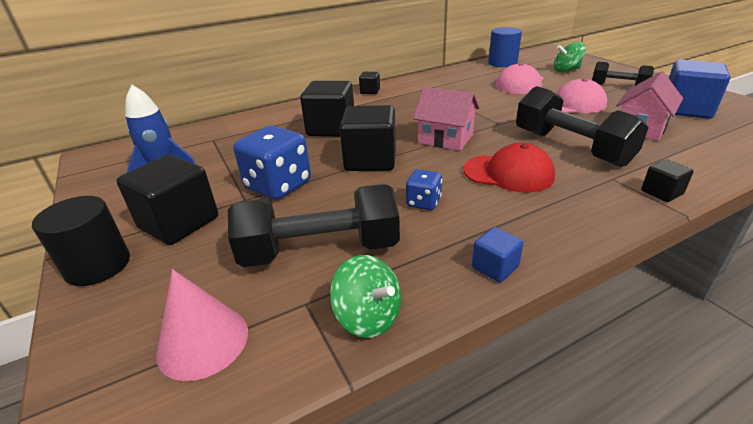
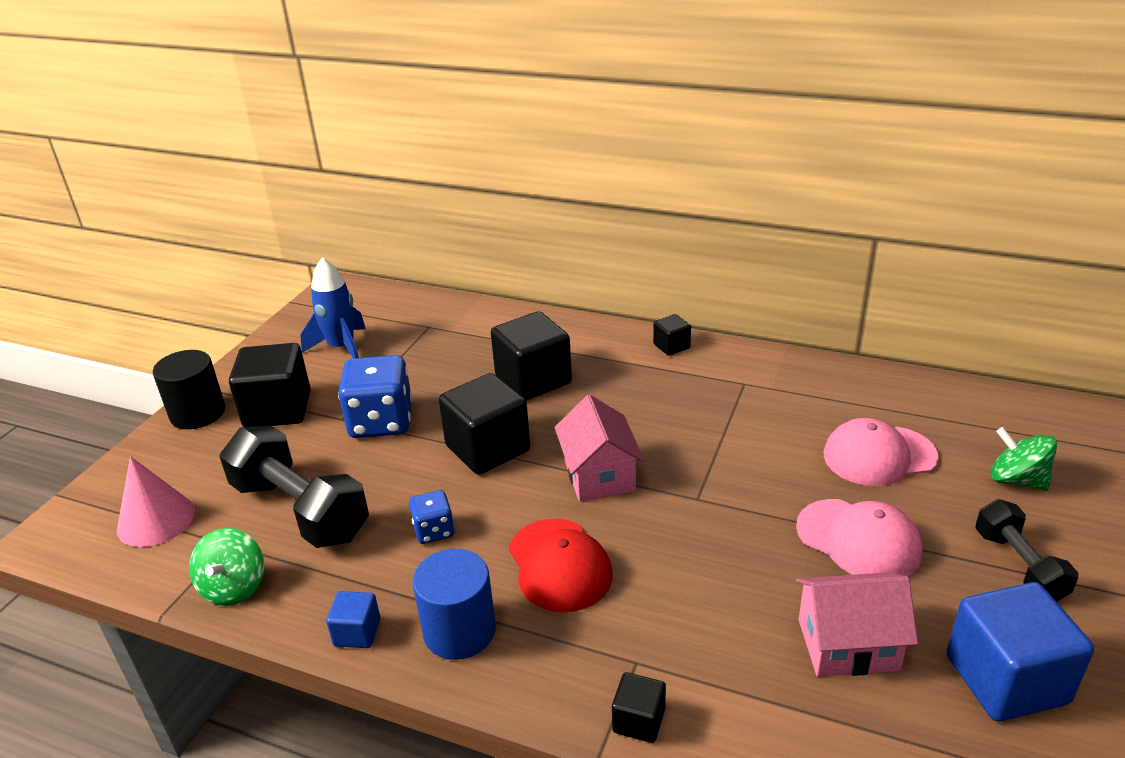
camera: 50 degrees right, 0 degrees up
(502, 63) = (950, 401): blue cylinder -> blue cylinder (459, 631)
(571, 147) = (692, 593): black dumbbell -> none

